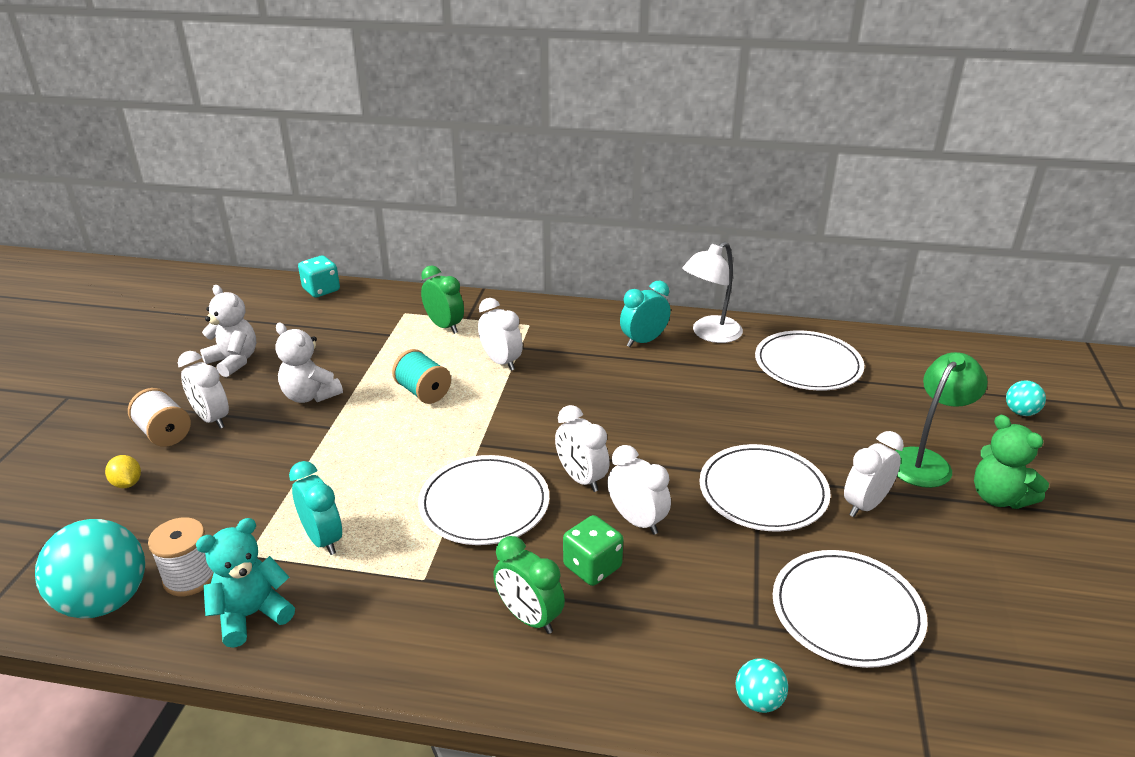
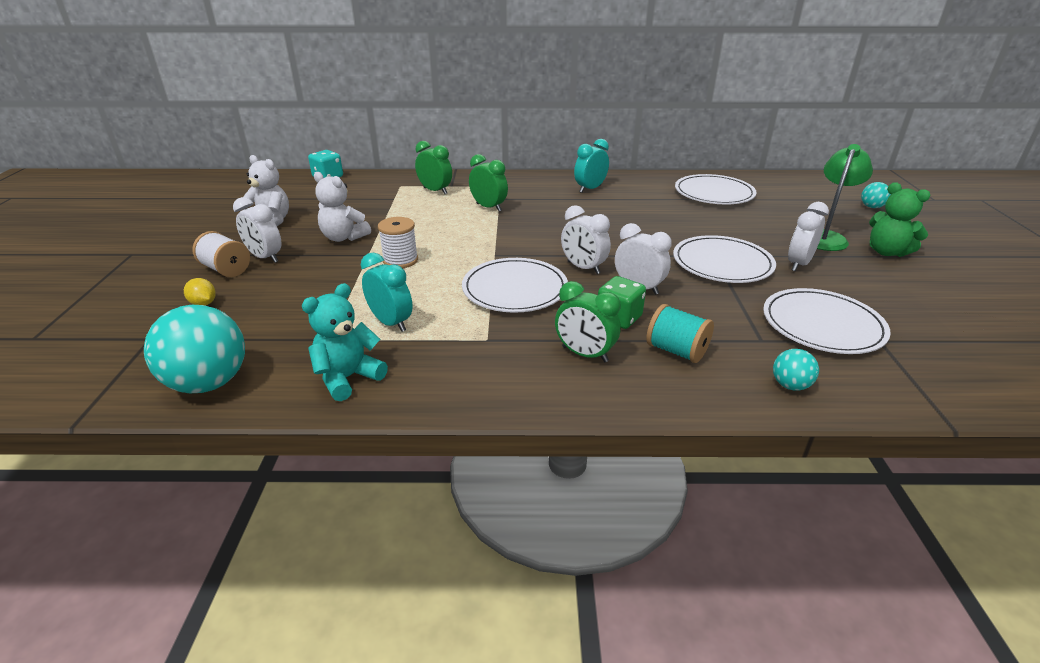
camera: 10 degrees left, 0 degrees up
(190, 577) = (283, 359): white spool -> white spool (400, 260)
(423, 392) = (435, 228): turquoise spool -> turquoise spool (676, 351)
(501, 362) = (488, 207): white clock -> green clock
(709, 334) = (636, 182): white lamp -> none

